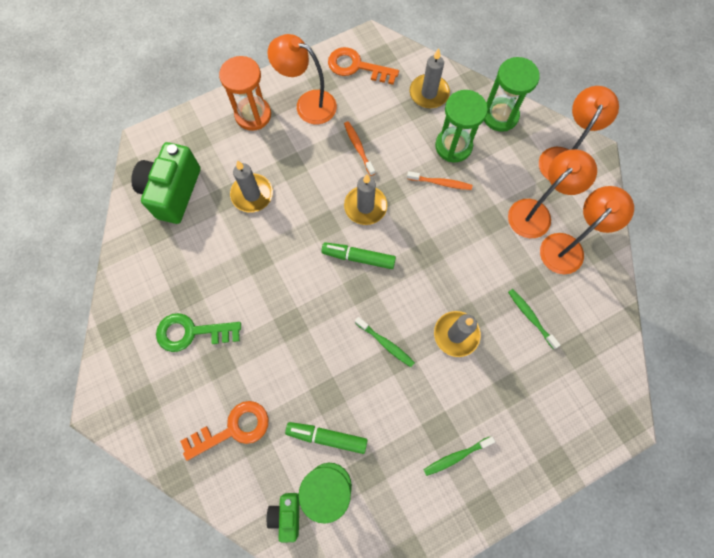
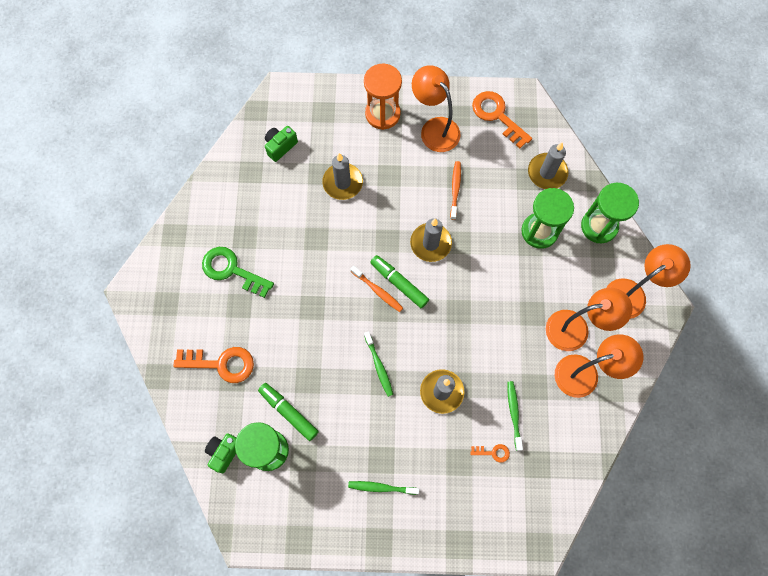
camera: 30 degrees right, 0 degrees up
(173, 192) = (280, 146): green camera -> green camera, size x0.52
(440, 183) = (507, 257): orange toothbrush -> orange toothbrush (377, 291)
(534, 363) = (493, 452): none -> orange key

